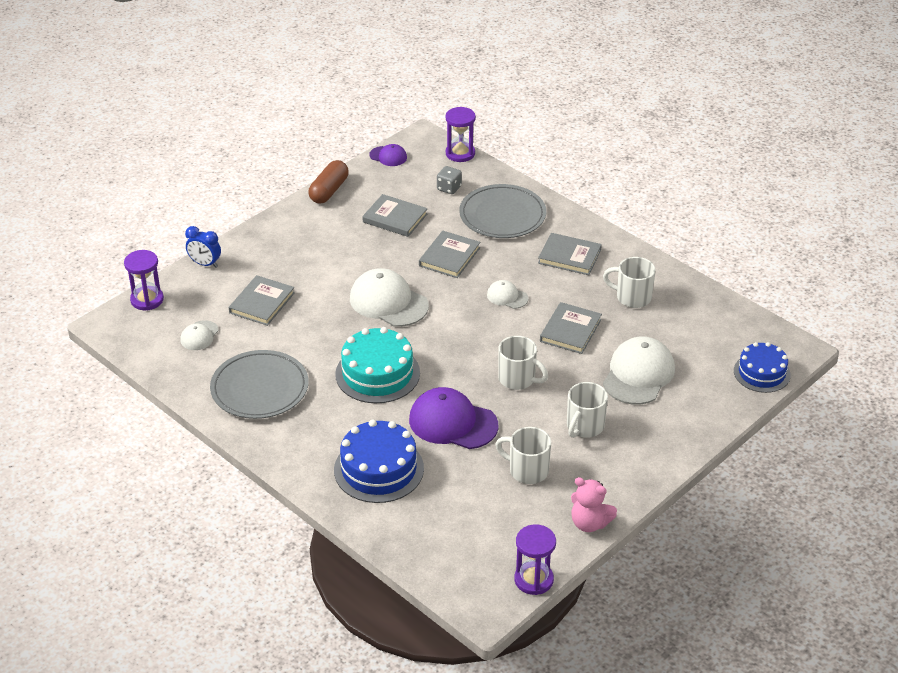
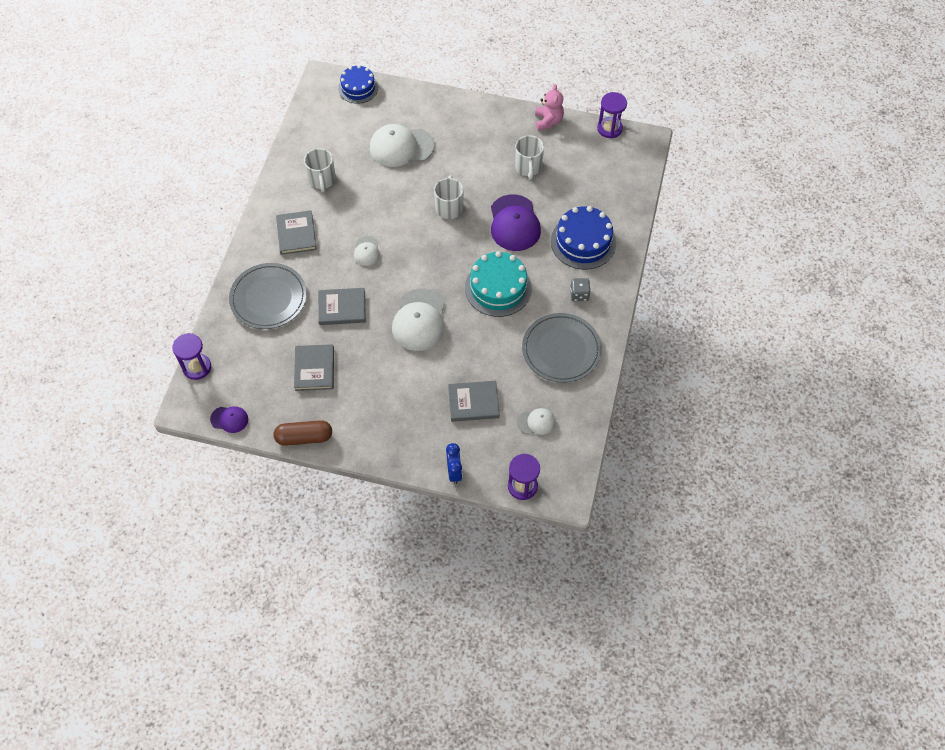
camera: 120 degrees left, 20 degrees up
(388, 156) = (229, 419): purple cap -> purple cap turned 105 degrees clockwise
(449, 188) = (252, 351): grey dice -> grey dice (579, 294)
(570, 330) = (380, 199): grey book -> none
(584, 427) = (469, 155): white mug -> none

